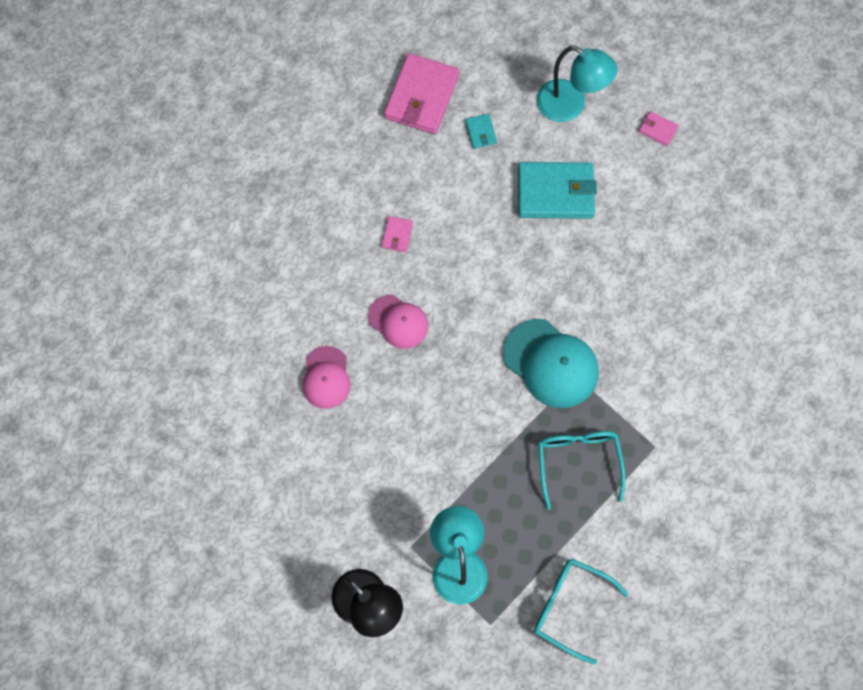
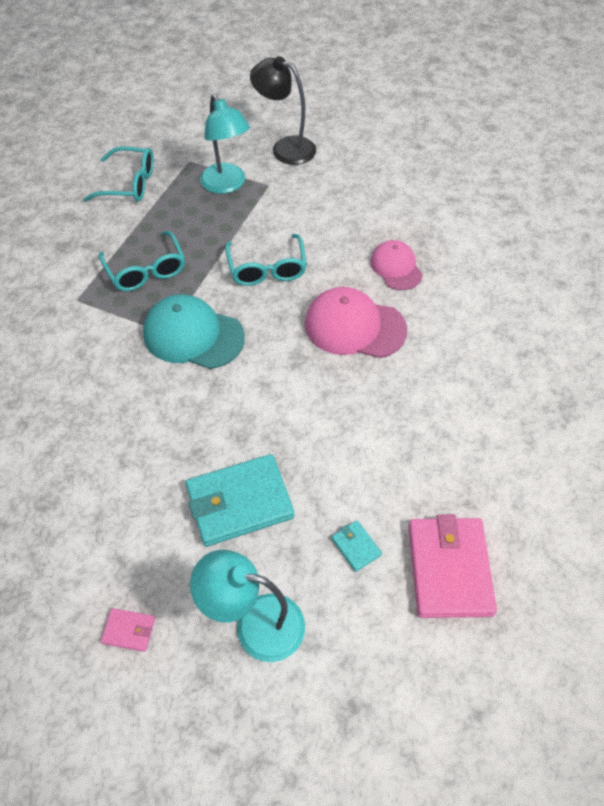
camera: 160 degrees right, 15 degrees down
(397, 235) = (395, 401): pink wallet -> none
(398, 322) = (354, 326): pink cap -> pink cap, size x1.58
(455, 422) = (267, 268): none -> turquoise glasses

